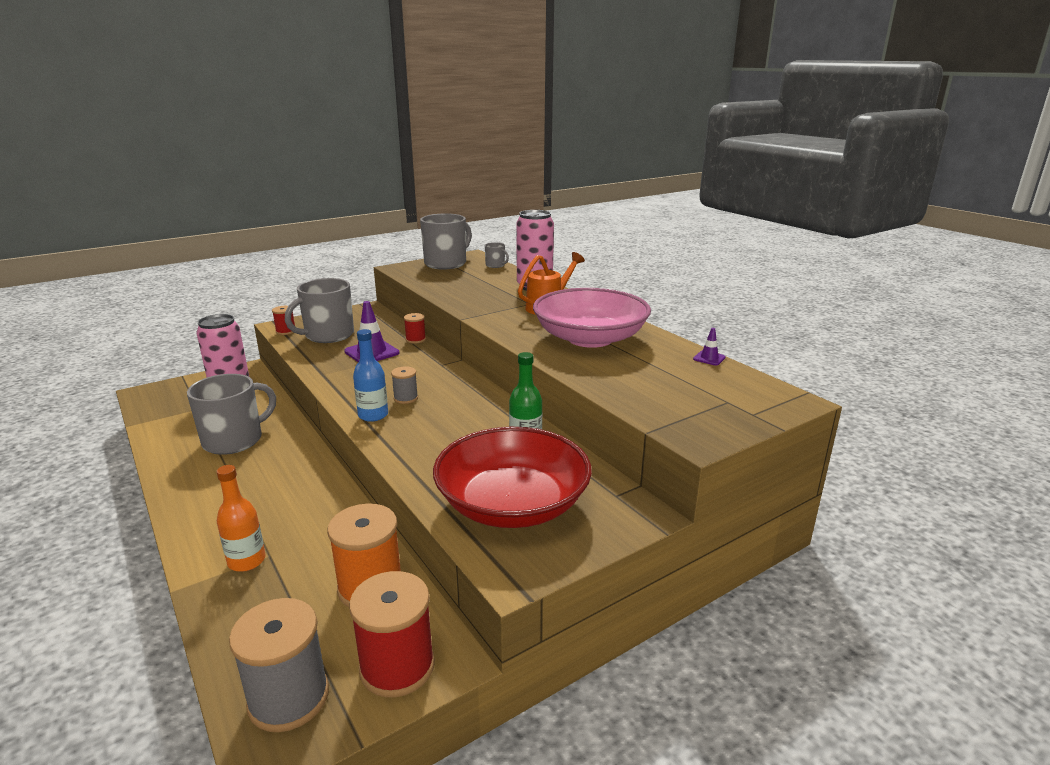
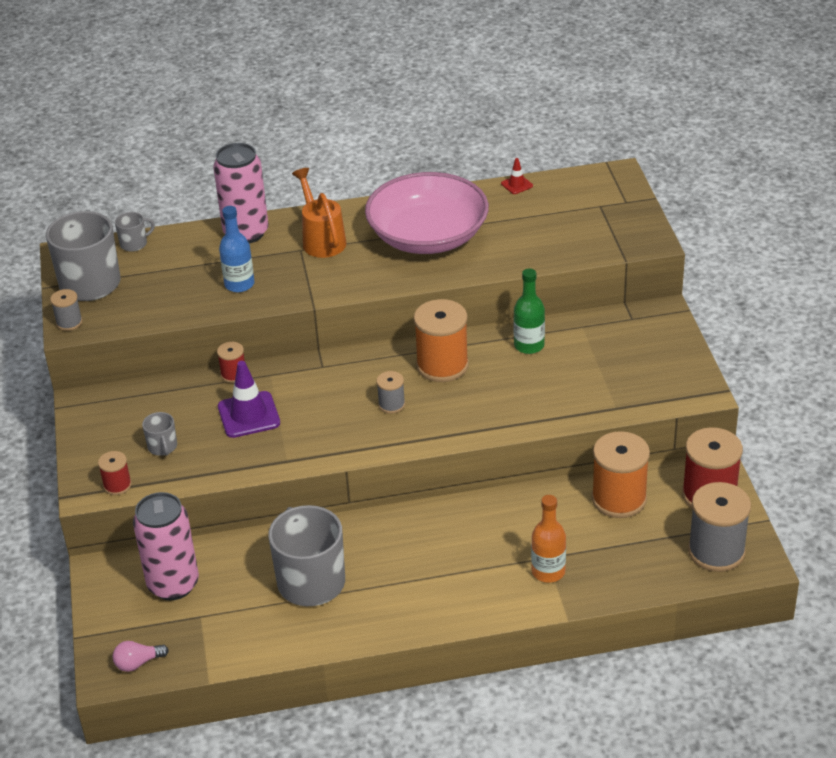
camera: 65 degrees left, 15 degrees up
(152, 399) = (138, 663): none -> pink light bulb
(328, 335) = (162, 447): grey mug -> grey mug, size x0.46
(373, 415) = (416, 432): blue bottle -> blue bottle (239, 284)
(403, 266) = (69, 322): none -> grey spool
(470, 409) = (442, 365): none -> orange spool
(512, 504) = (617, 373): red bowl -> none
(709, 358) = (516, 185): purple traffic cone -> red traffic cone

